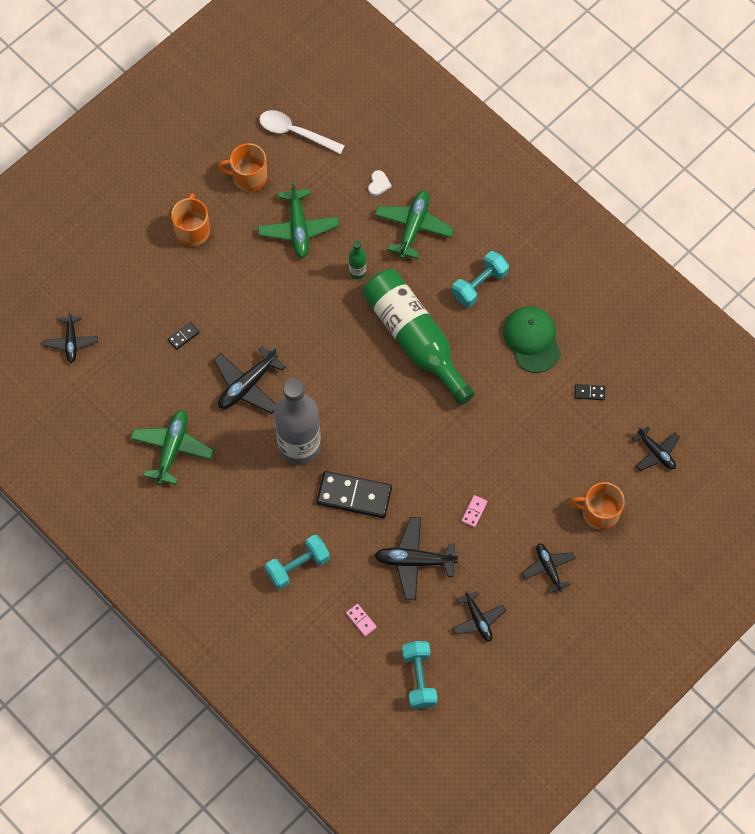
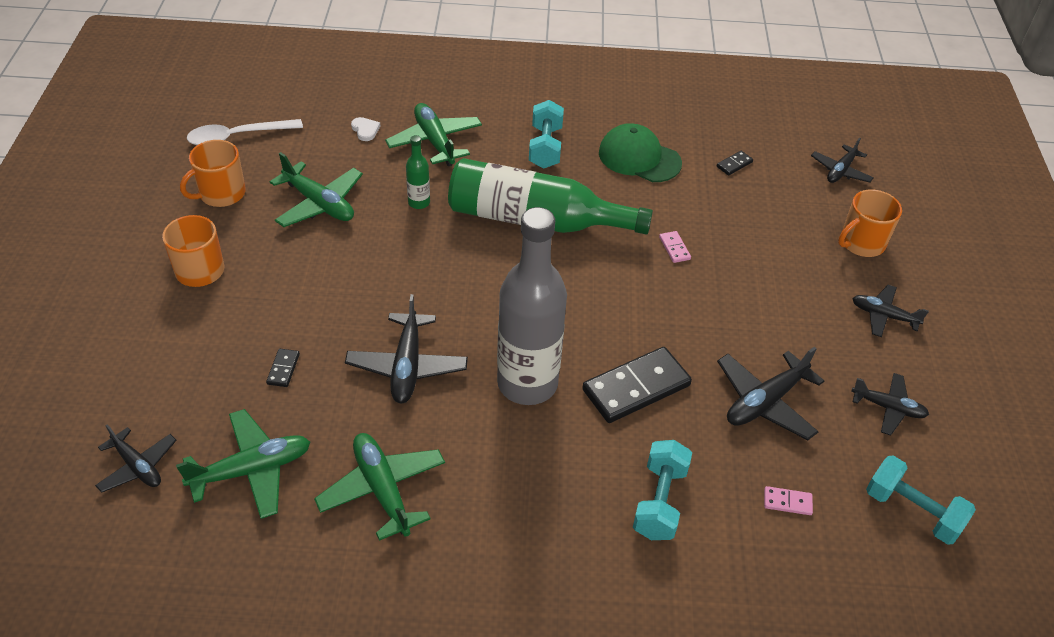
camera: 45 degrees left, 20 degrees down
(121, 387) = (252, 470): none -> green plane
(474, 511) = (762, 318): pink domino -> pink domino (674, 248)
(656, 452) = (840, 171): black plane -> black plane turned 120 degrees clockwise

